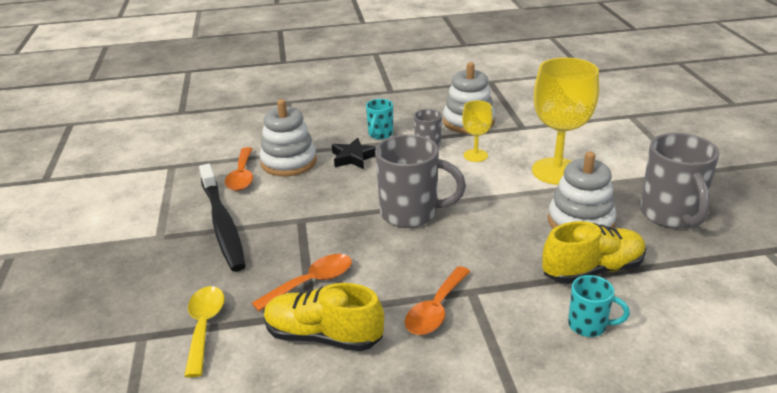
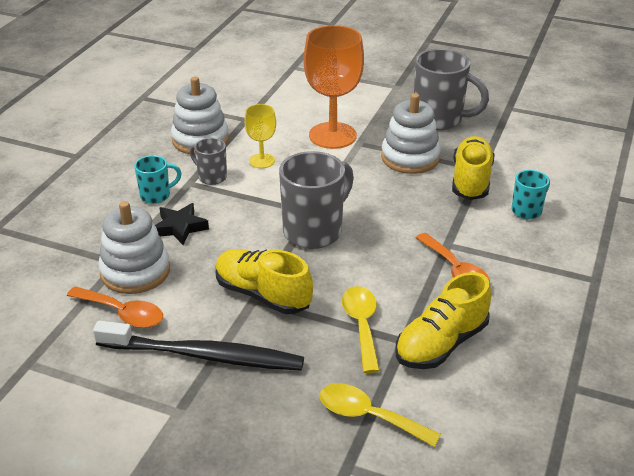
camera: 60 degrees left, 5 degrees up
(309, 221) = (263, 294): none -> yellow shoe
(312, 282) = (361, 325): orange spoon -> yellow spoon
(380, 135) = (156, 195): turquoise mug -> turquoise mug turned 75 degrees counterclockwise
(556, 171) = (332, 135): yellow goblet -> orange goblet

